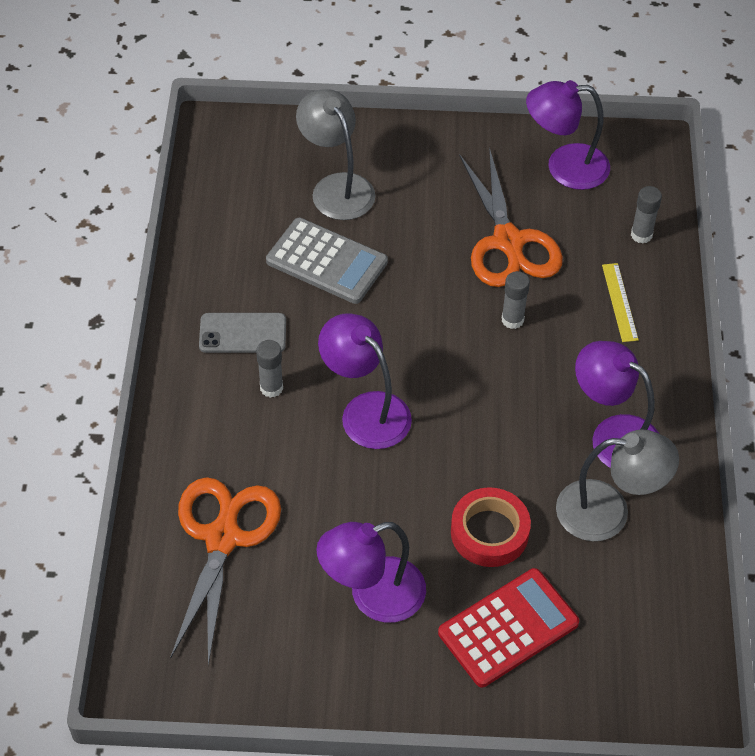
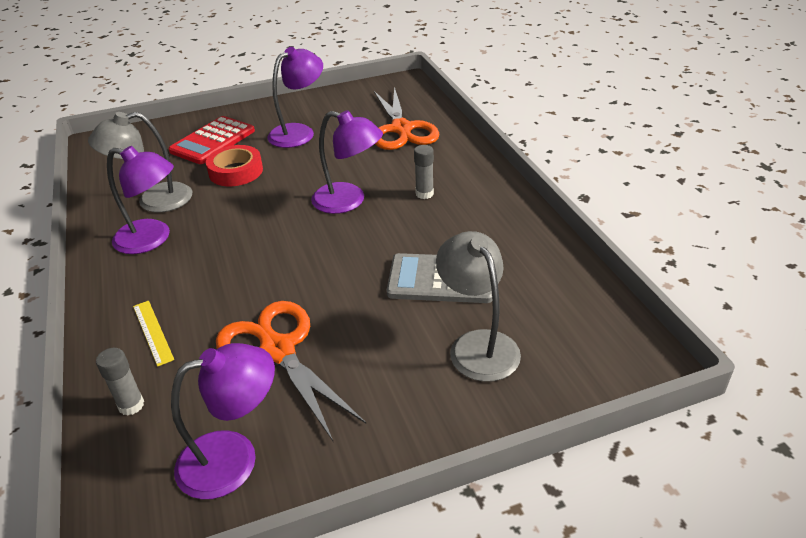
camera: 160 degrees right, 15 degrees down
(242, 333) = (470, 215): grey phone -> none
(336, 187) = (477, 344): grey lamp -> grey lamp turned 150 degrees counterclockwise
(512, 320) = (254, 287): grey glue stick -> none

